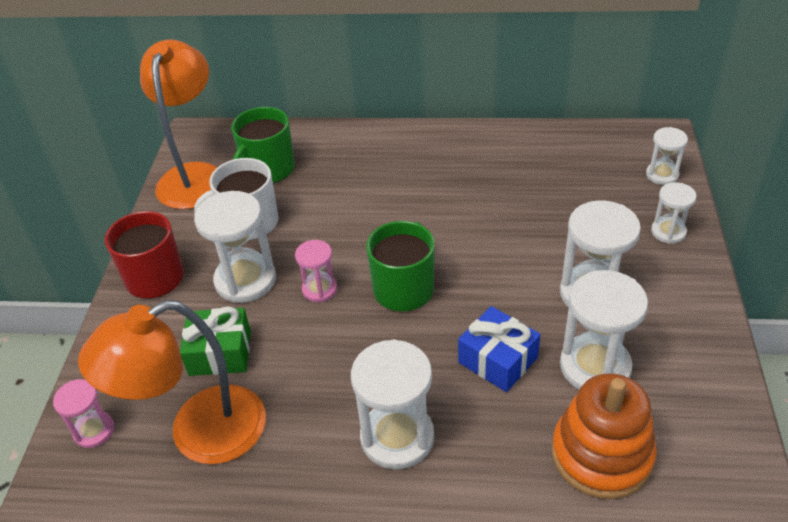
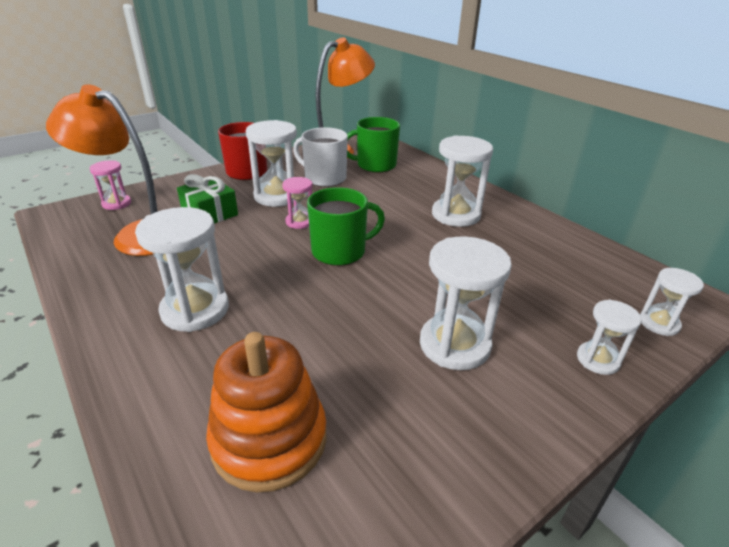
camera: 45 degrees right, 10 degrees down
(498, 360) = (319, 324): blue gift -> none
(595, 366) = (372, 385): white hourglass -> white hourglass (456, 215)

